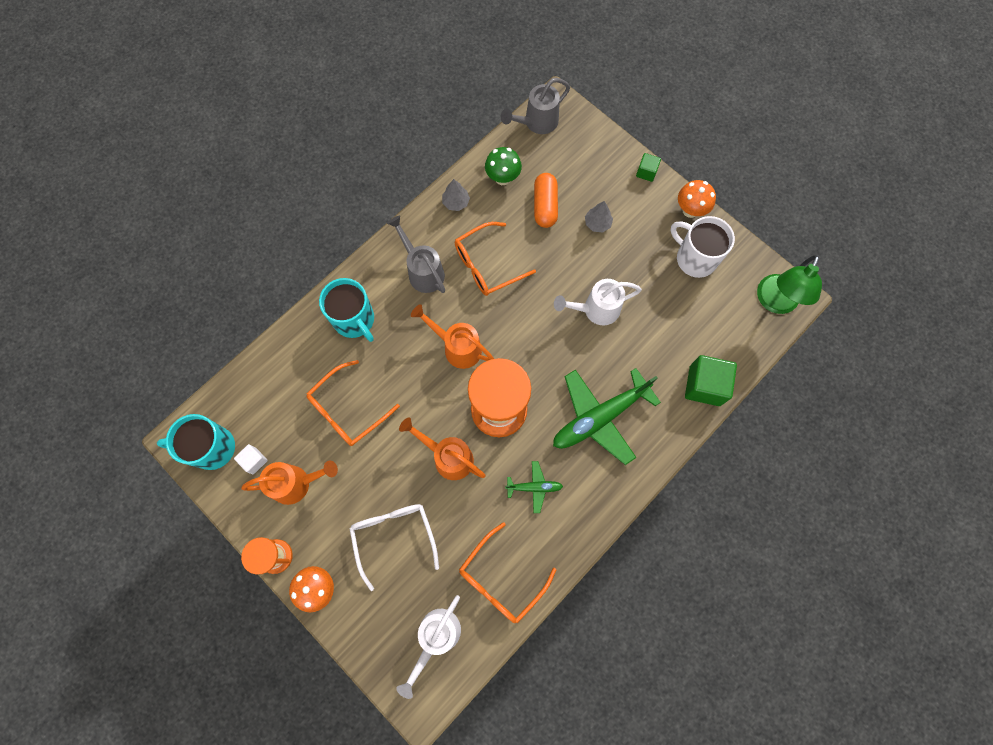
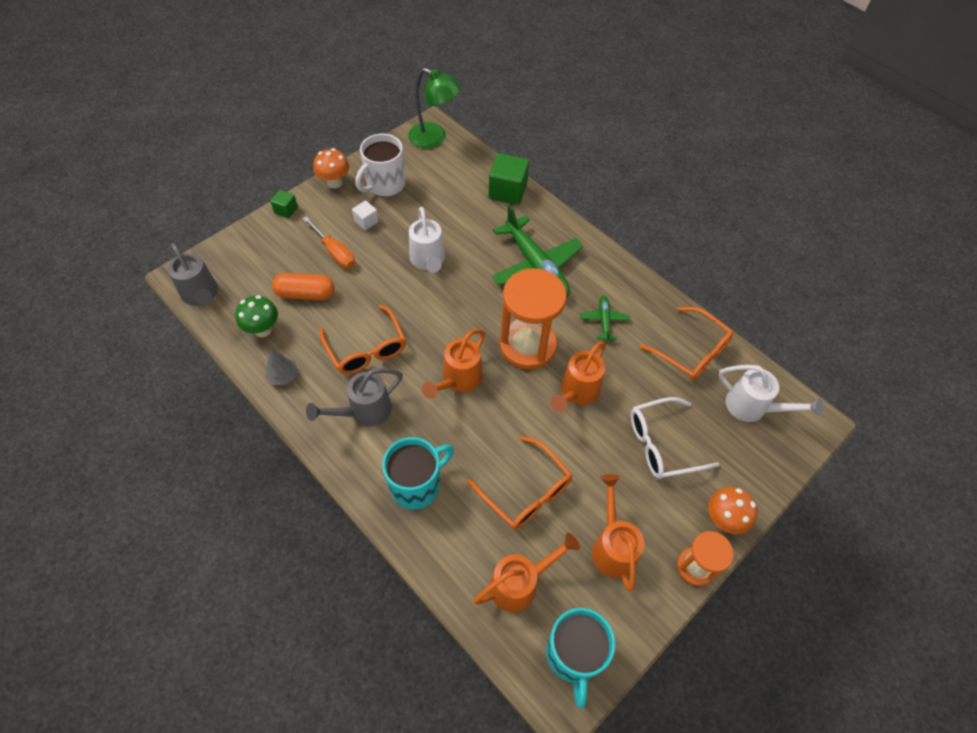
camera: 90 degrees left, 15 degrees down
(254, 461) = (588, 598): white cube -> white cube (366, 221)
(269, 406) = (520, 584): none -> orange watering can
(597, 223) = (335, 252): grey tree -> orange screwdriver

